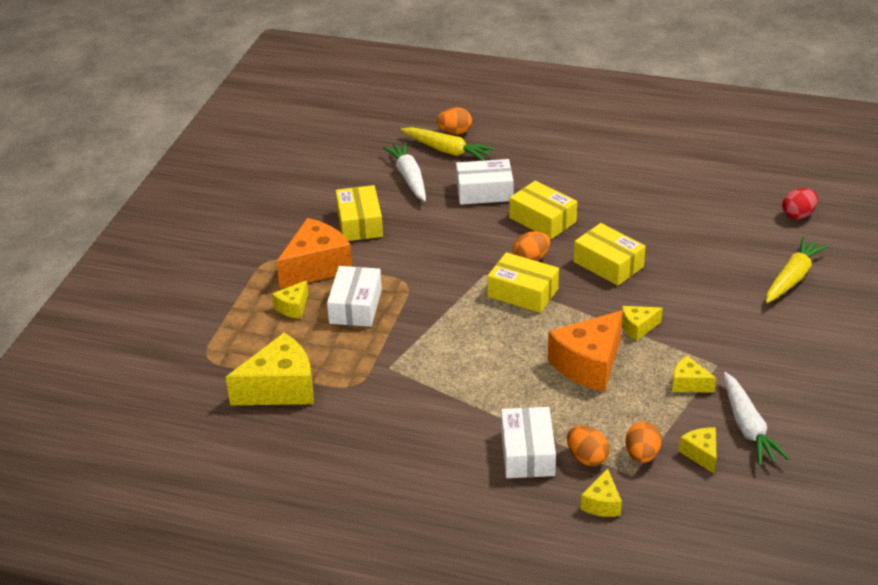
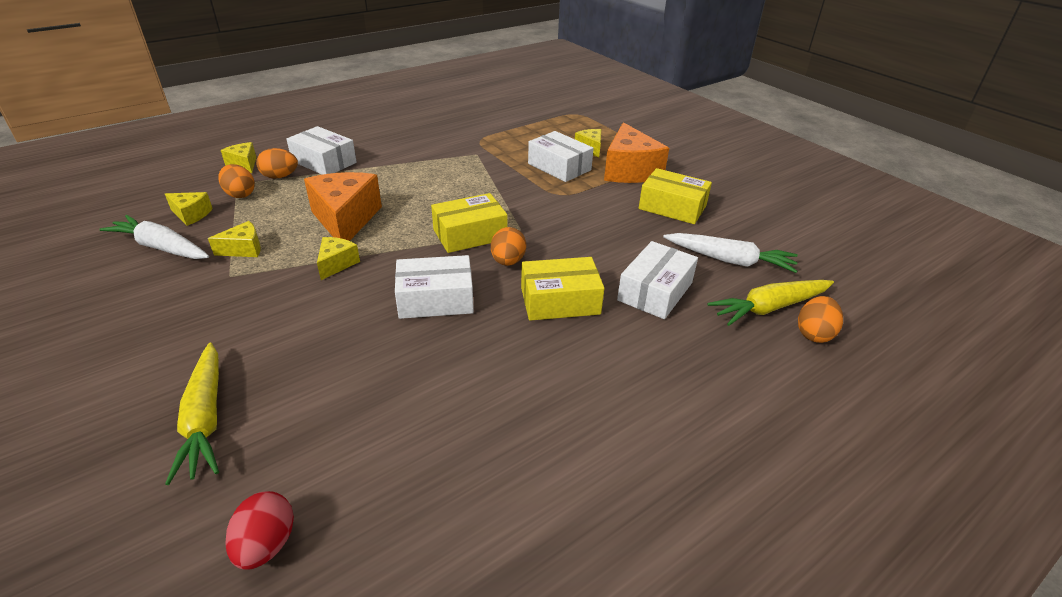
camera: 125 degrees right, 0 degrees up
(280, 388) = (514, 121): yellow cheese -> none
(608, 264) = (435, 299): yellow box -> white box

